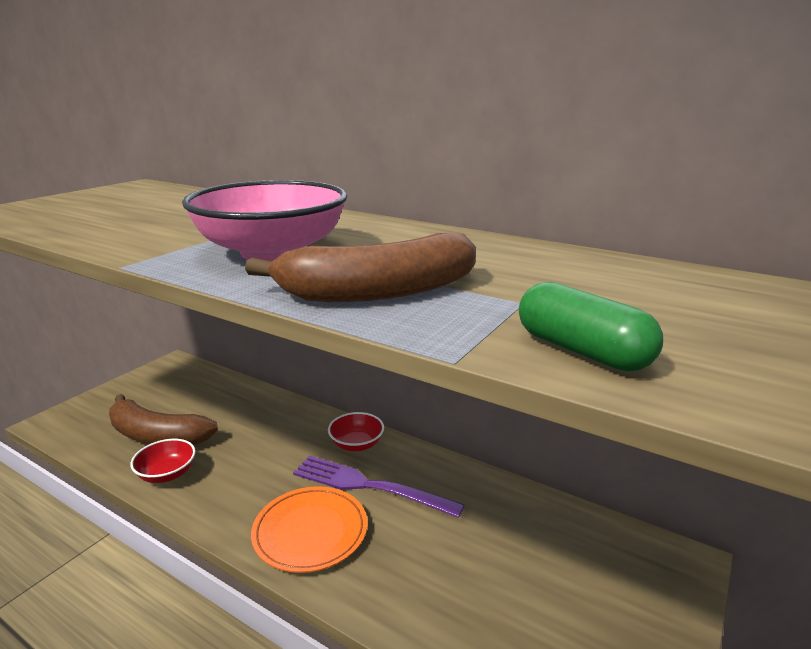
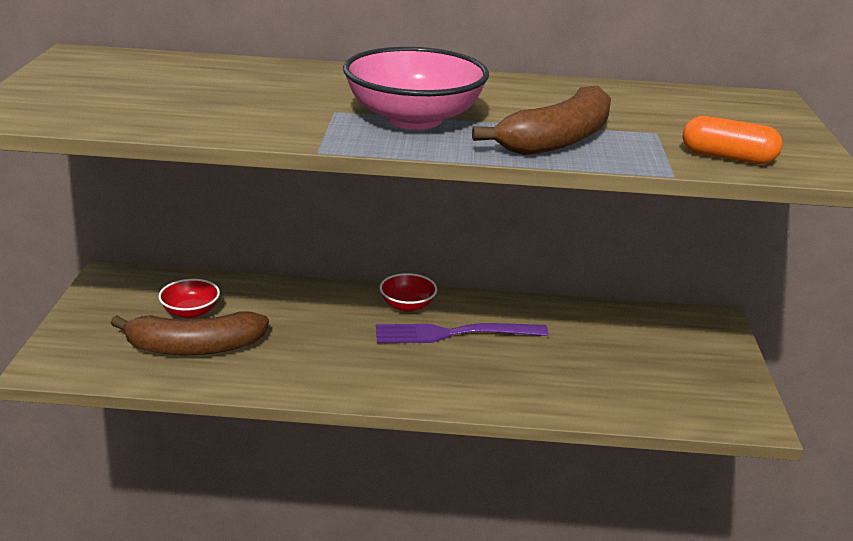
camera: 30 degrees left, 5 degrees up
(167, 474) = (253, 375): red bowl -> red bowl (191, 312)
(310, 531) = (441, 378): orange plate -> none
(582, 351) = (727, 157): green capsule -> orange capsule

